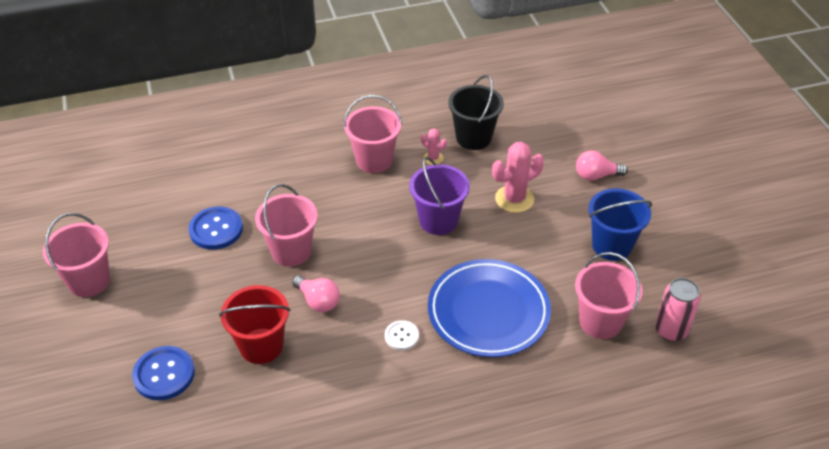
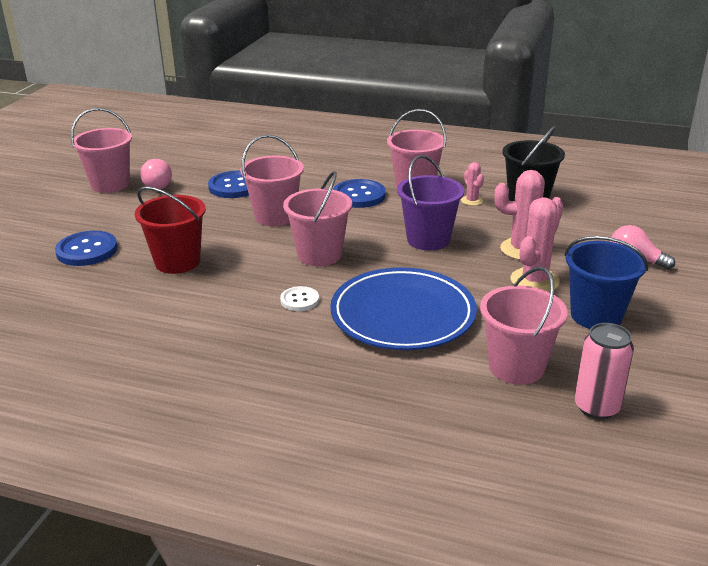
camera: 35 degrees right, 15 degrees down
(318, 301) = (257, 252): pink light bulb -> pink light bulb (158, 185)
(338, 192) = (359, 195): none -> blue button
(370, 279) = (319, 255): none -> pink bucket
(547, 230) = (534, 281): none -> pink cactus

